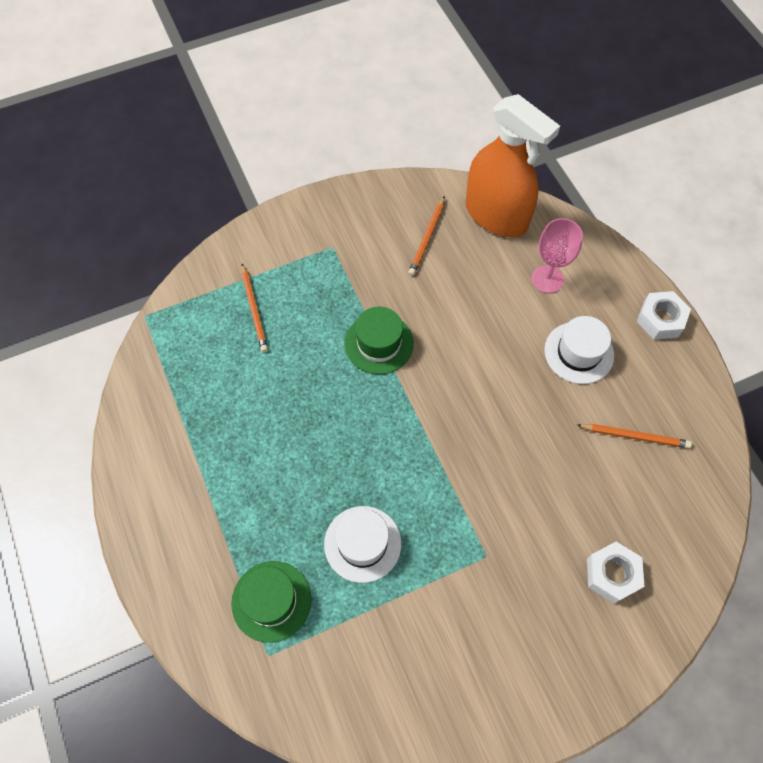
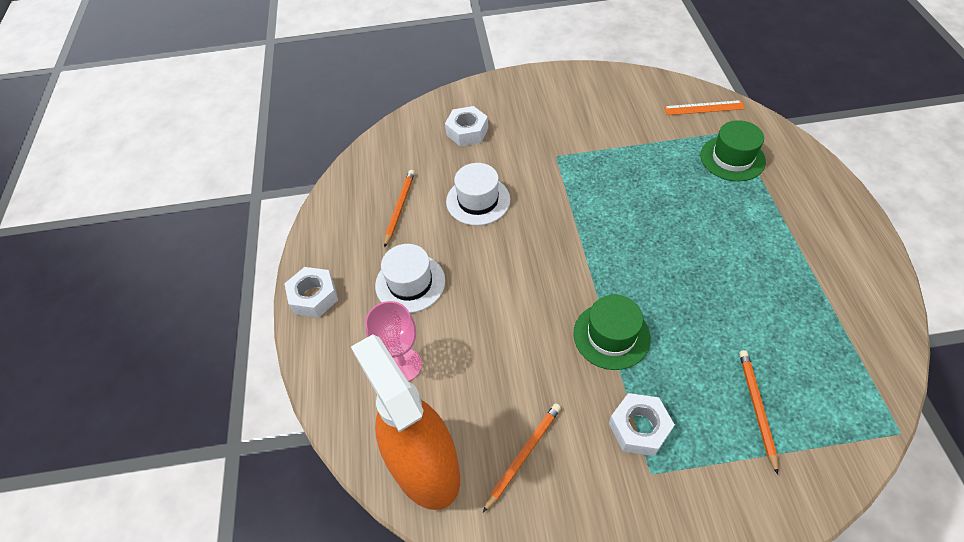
camera: 160 degrees left, 10 degrees down
(310, 696) = (703, 108): none -> orange ruler
(345, 275) = (639, 428): none -> white nut
(362, 544) = (654, 179): white hat -> white hat (478, 200)
(635, 436) = (399, 208): orange pencil -> orange pencil turned 75 degrees clockwise

